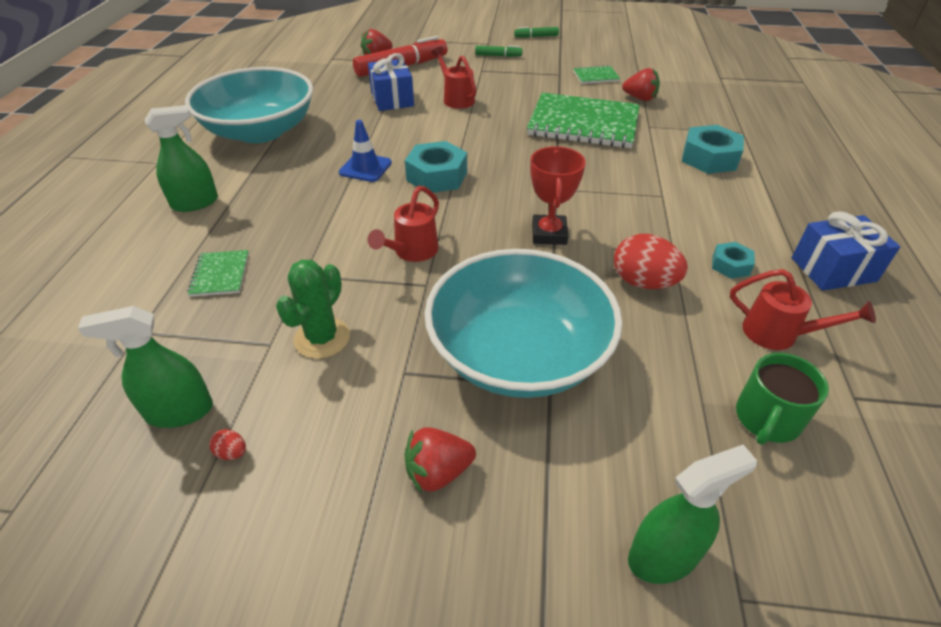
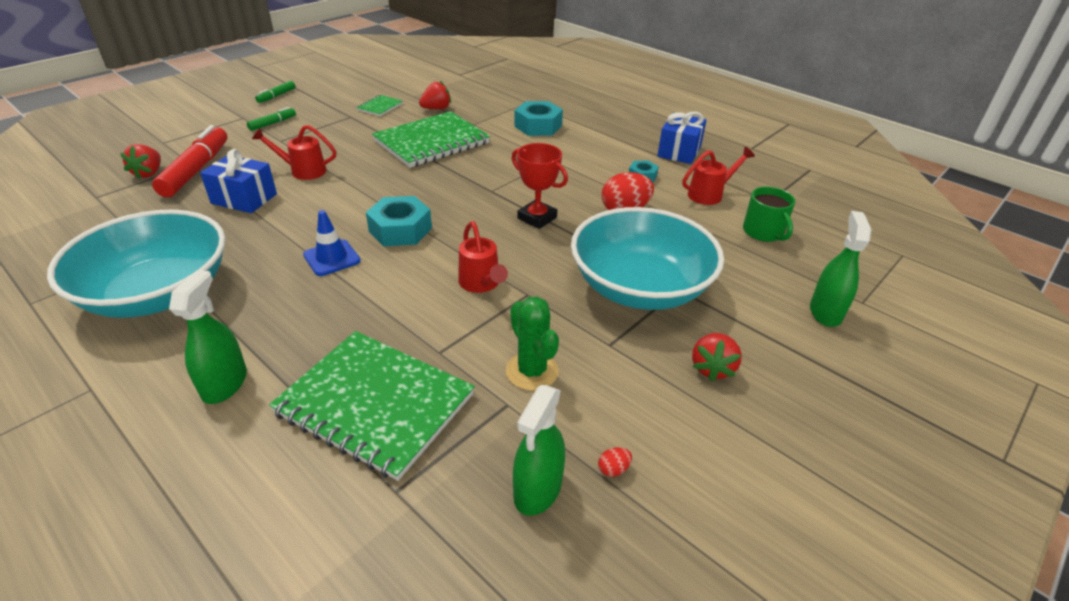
camera: 55 degrees left, 5 degrees down
(220, 275) = (375, 404): green notebook -> green notebook, size x2.27

